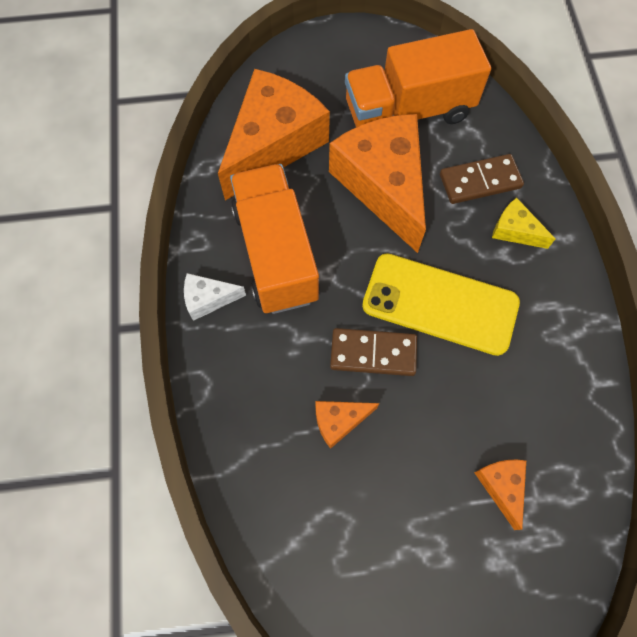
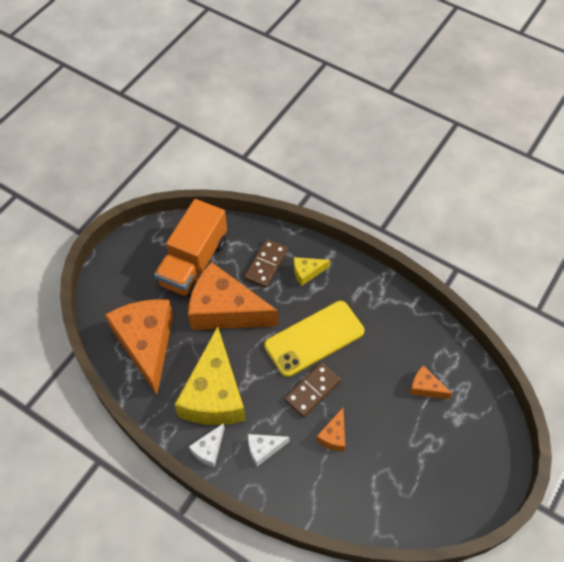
camera: 50 degrees left, 10 degrees down
(256, 356) = (263, 449): none -> white cheese
(276, 253) = (214, 394): orange truck -> yellow cheese

